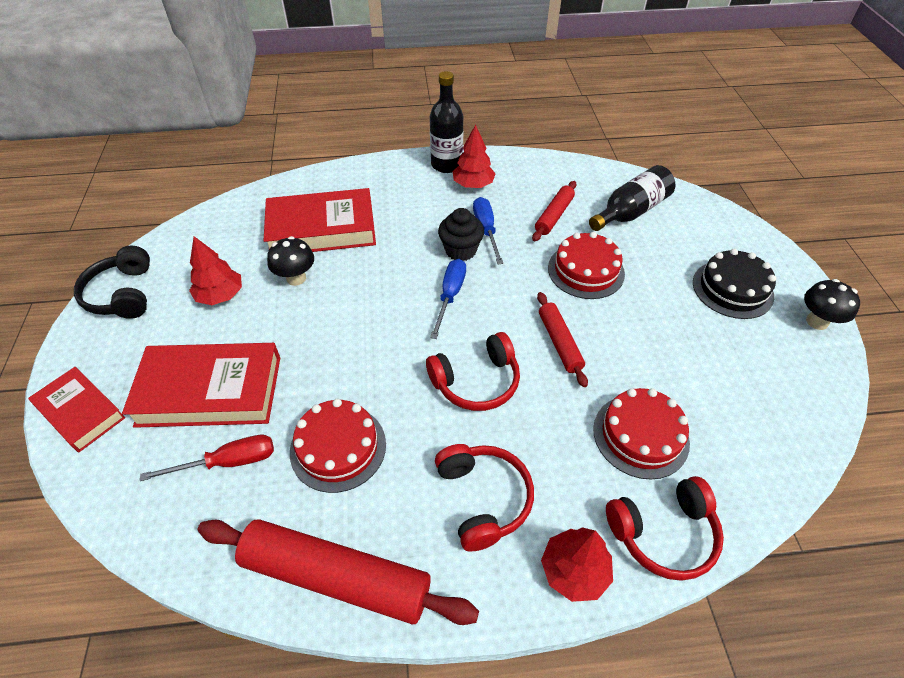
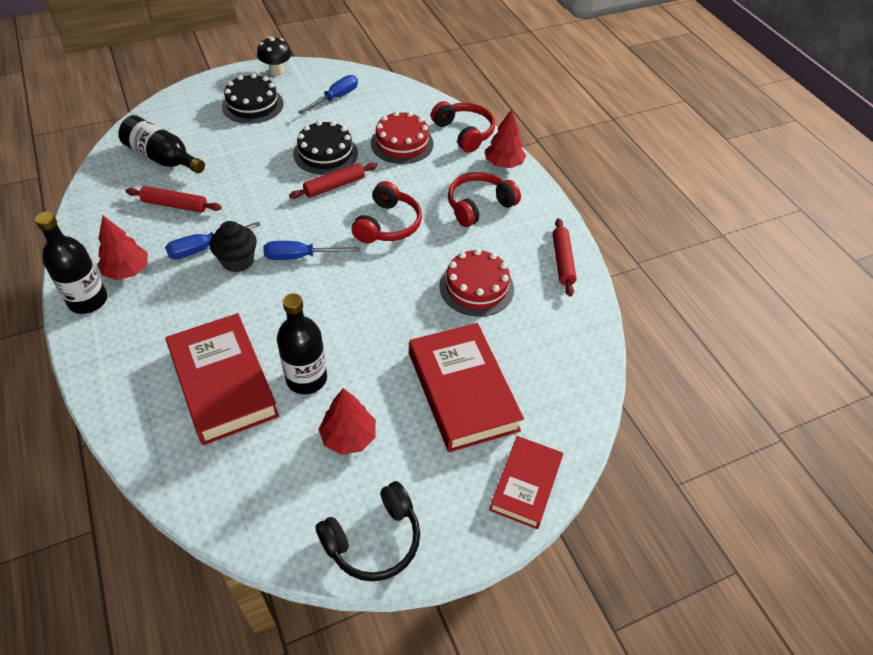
camera: 110 degrees left, 0 degrees up
(228, 462) = (518, 349): red screwdriver -> none
(296, 278) = (306, 379): black mushroom -> black bottle
(336, 577) = (562, 261): red rolling pin -> red rolling pin, size x0.54
(476, 381) = (388, 224): red headphones -> red headphones turned 60 degrees clockwise
(586, 271) = (249, 179): red cake -> none
(625, 344) = (325, 153): none -> black cake
(754, 376) = (335, 98): none -> blue screwdriver

